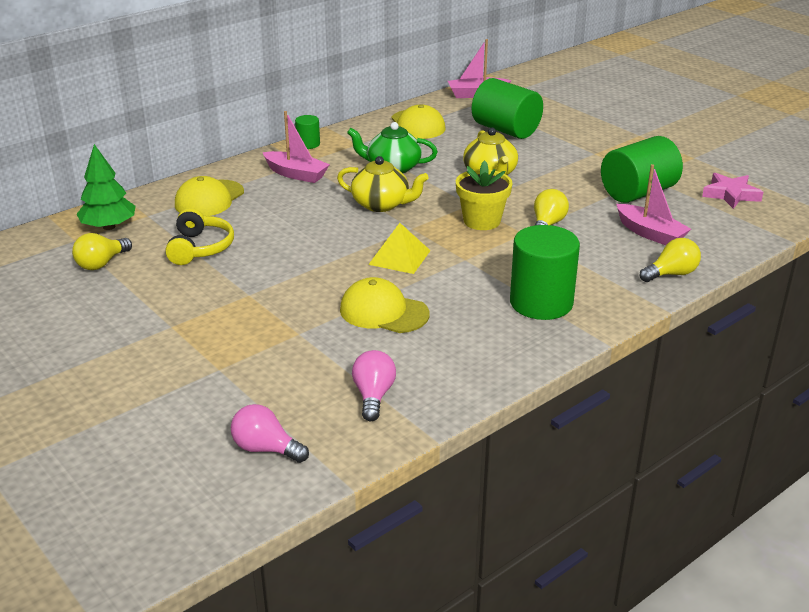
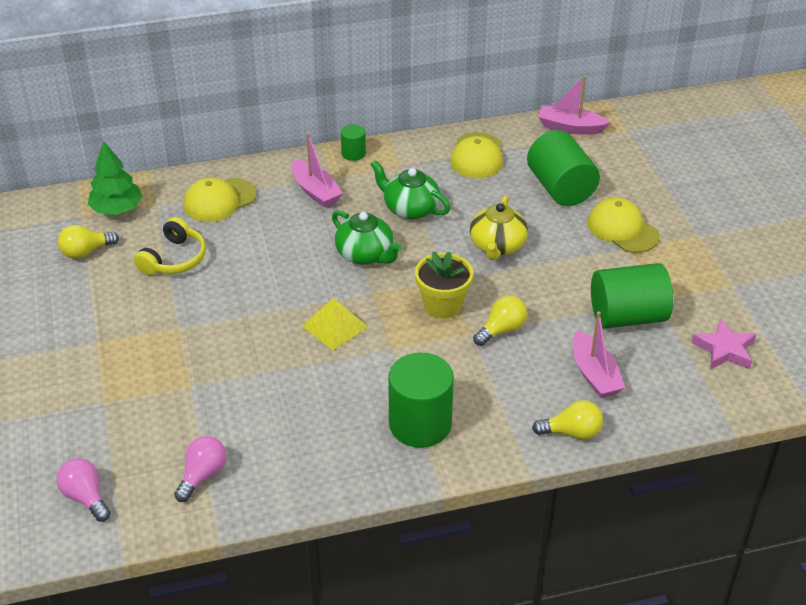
camera: 25 degrees right, 10 degrees up
(381, 204) = (365, 254): yellow teapot -> green teapot
(383, 312) = (275, 386): yellow cap -> yellow cap (622, 229)

